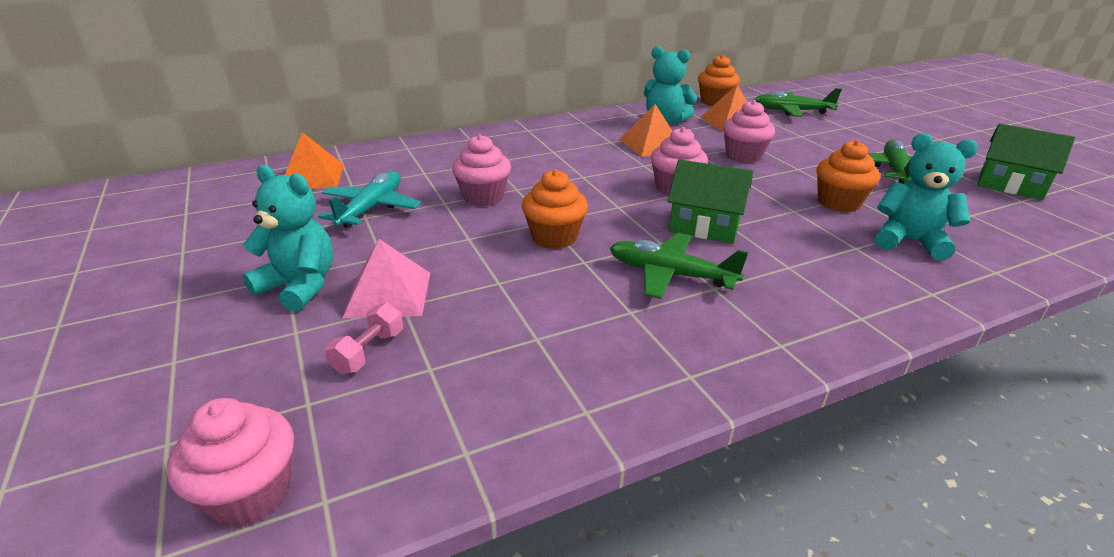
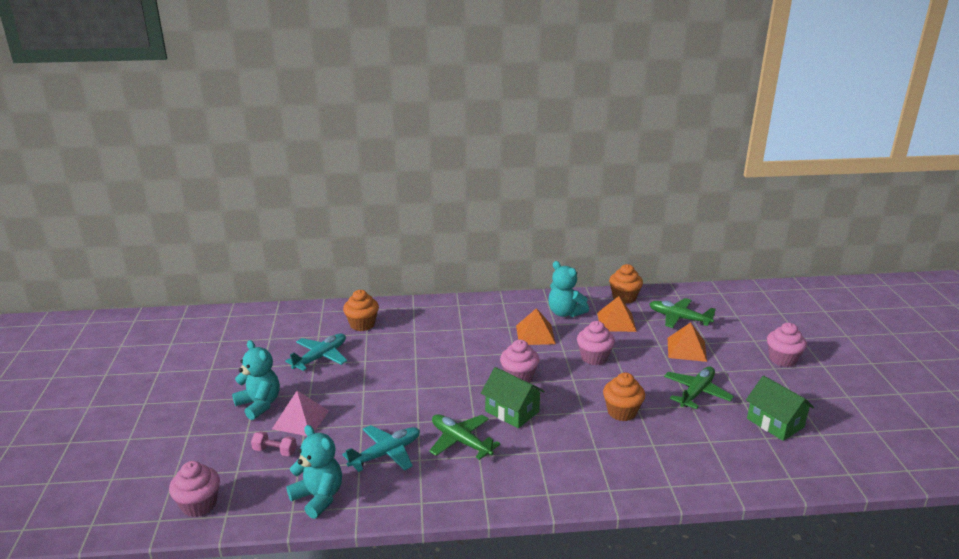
camera: 20 degrees right, 5 degrees down
(312, 177) = (298, 325): orange pyramid -> orange pyramid (686, 349)
(368, 352) = (275, 451): pink dumbbell -> pink dumbbell turned 60 degrees clockwise
(483, 197) = (390, 361): pink cupcake -> pink cupcake (782, 359)
(554, 237) = (412, 401): orange cupcake -> orange cupcake (362, 324)
(570, 315) = (386, 454): none -> turquoise plane
(909, 241) = (637, 452): turquoise teddy bear -> turquoise teddy bear (318, 497)

